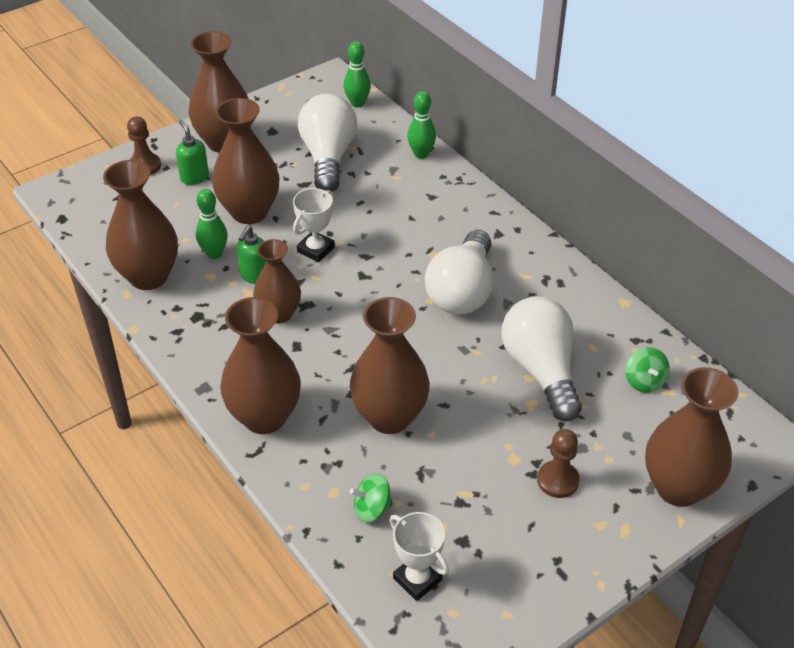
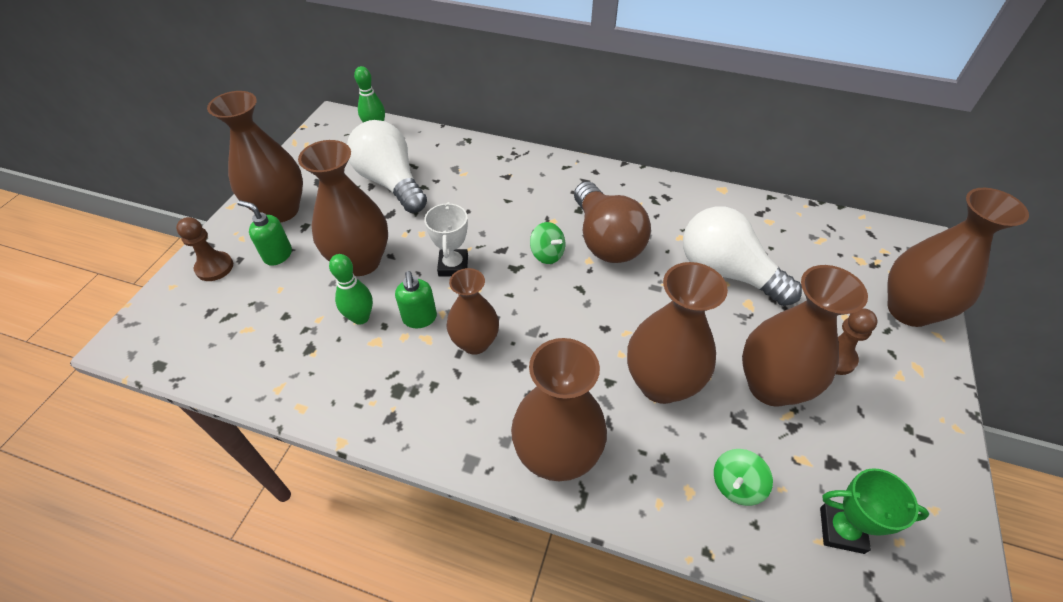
camera: 35 degrees left, 5 degrees up
(148, 276) = (311, 376): brown vase -> brown vase (771, 386)
(417, 579) = (841, 530): white trophy -> green trophy
(421, 154) = (466, 147): green bowling pin -> none
(462, 291) = (605, 240): white light bulb -> brown light bulb
(644, 381) = (799, 241): green spinning top -> green spinning top (547, 254)

